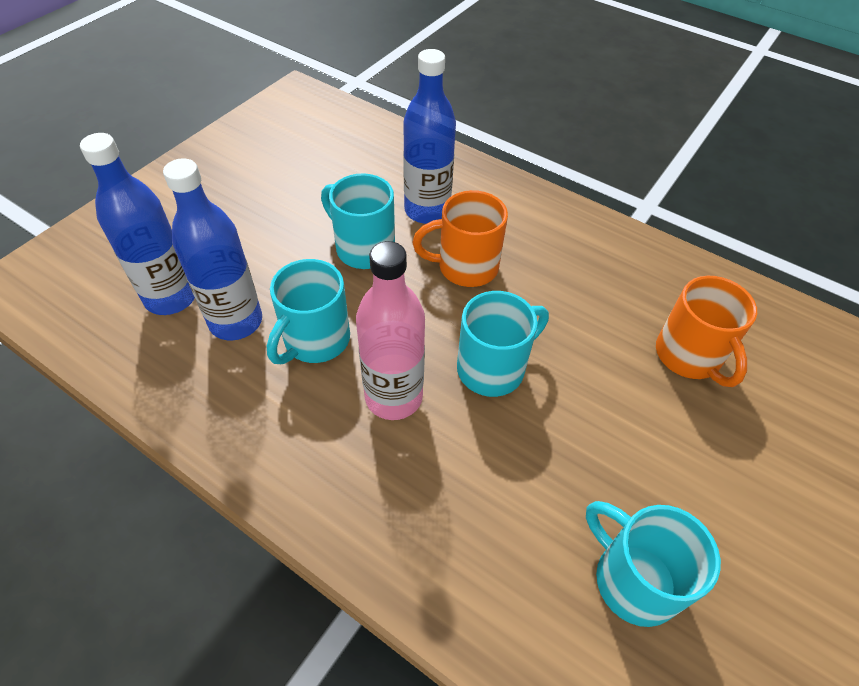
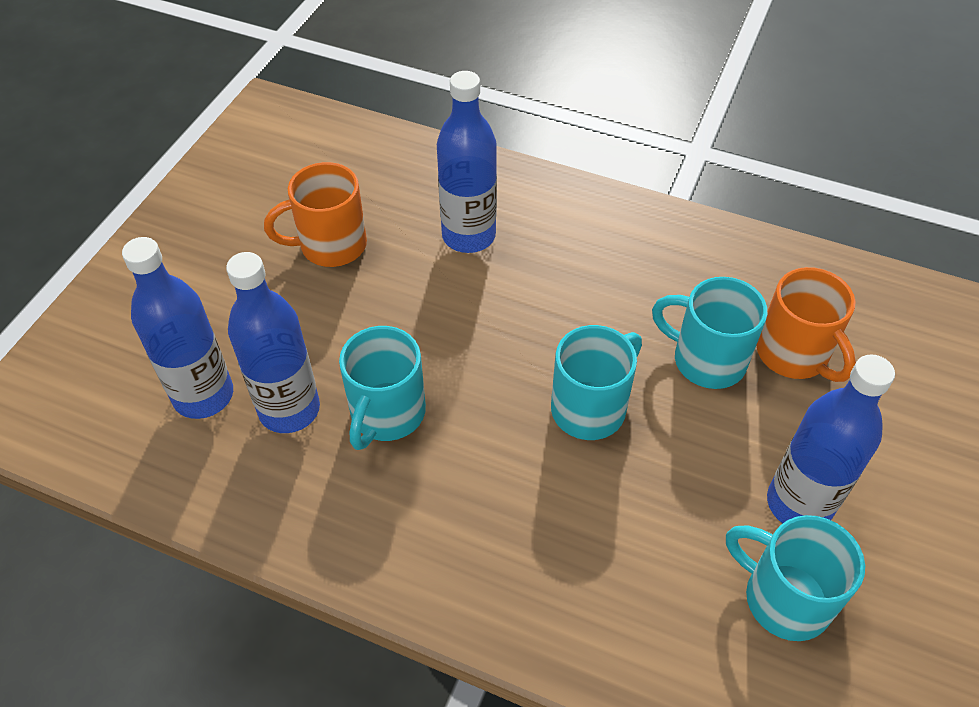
camera: 10 degrees left, 0 degrees up
(363, 248) = (408, 295): turquoise mug -> turquoise mug (706, 360)
(393, 397) = (492, 461): pink bottle -> none
(465, 267) = (530, 297): orange mug -> orange mug (330, 245)
(666, 492) = (799, 504): none -> blue bottle

